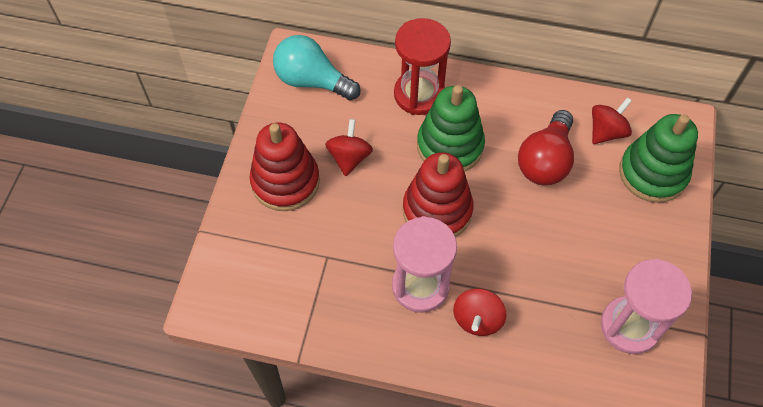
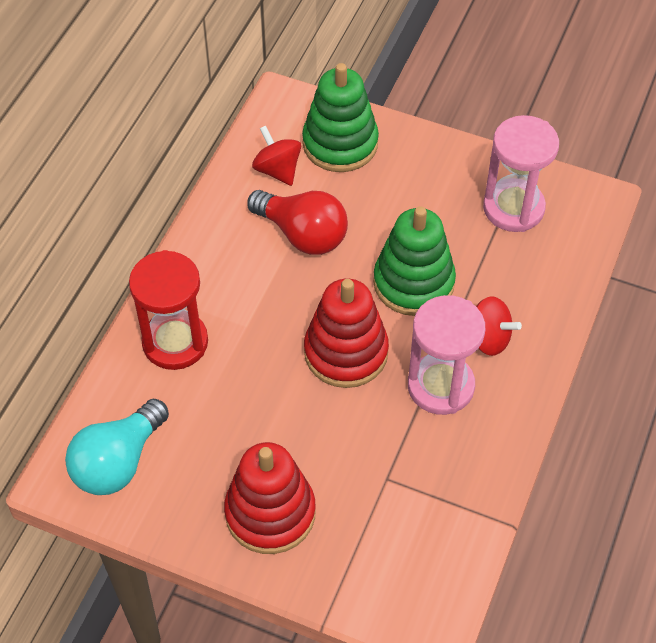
camera: 80 degrees left, 5 degrees down
(349, 158) = (251, 434): red spinning top -> none
(450, 146) = (260, 323): green stacking toy -> green stacking toy (413, 283)

